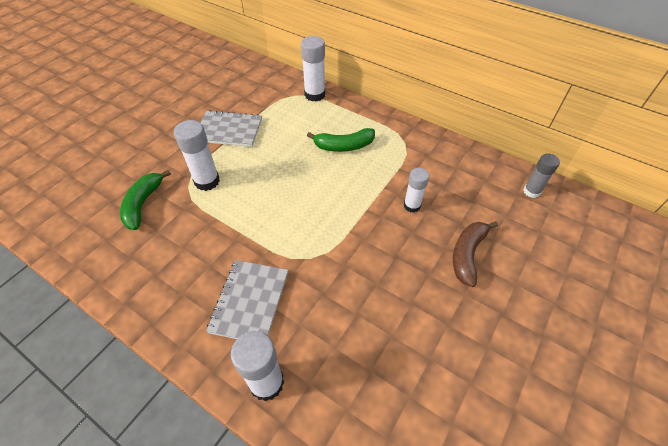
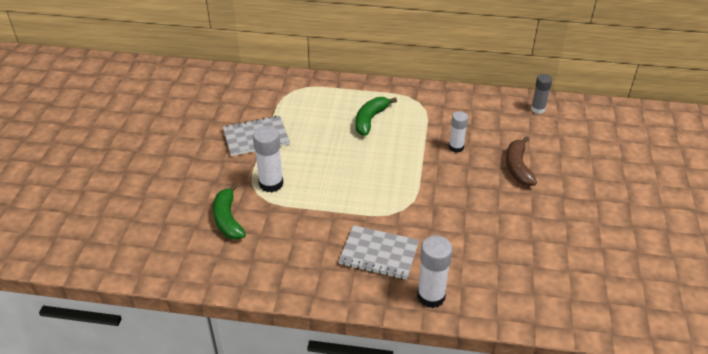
camera: 25 degrees left, 10 degrees down
(250, 301) = (379, 254): grey notebook -> grey notebook turned 60 degrees counterclockwise
(315, 95) = (312, 85): white glue stick -> none
(344, 146) = (370, 120): green banana -> green banana turned 150 degrees clockwise

